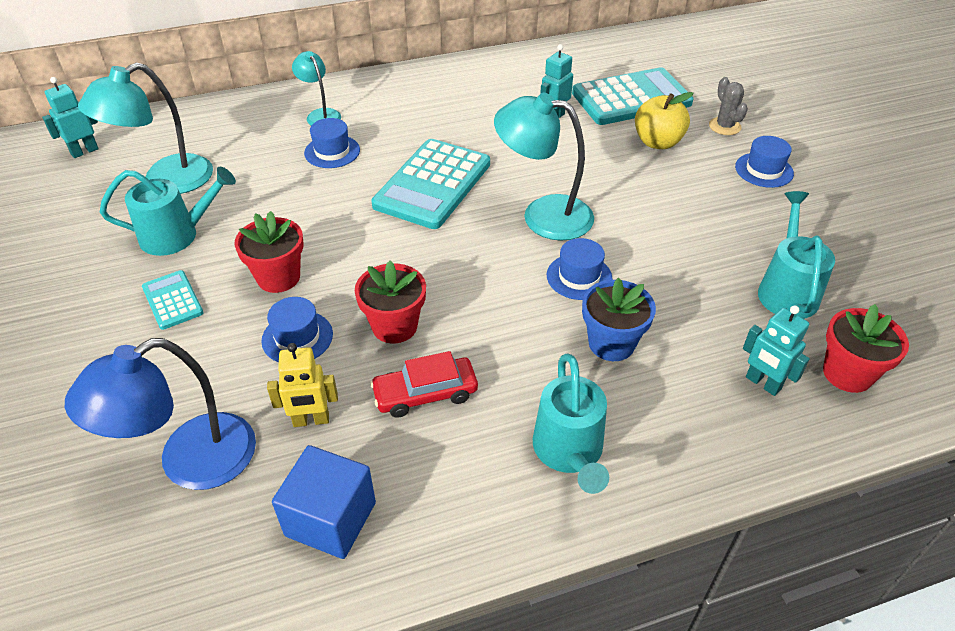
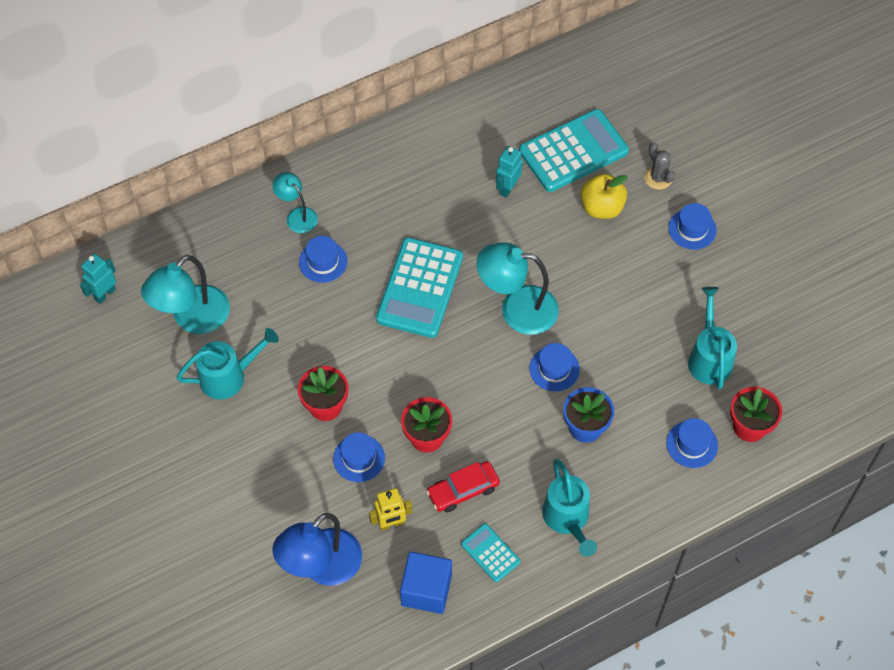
camera: 10 degrees left, 15 degrees up
(172, 300) = (253, 440): turquoise calculator -> turquoise calculator (490, 553)
(762, 383) = (692, 444): turquoise robot -> blue hat

